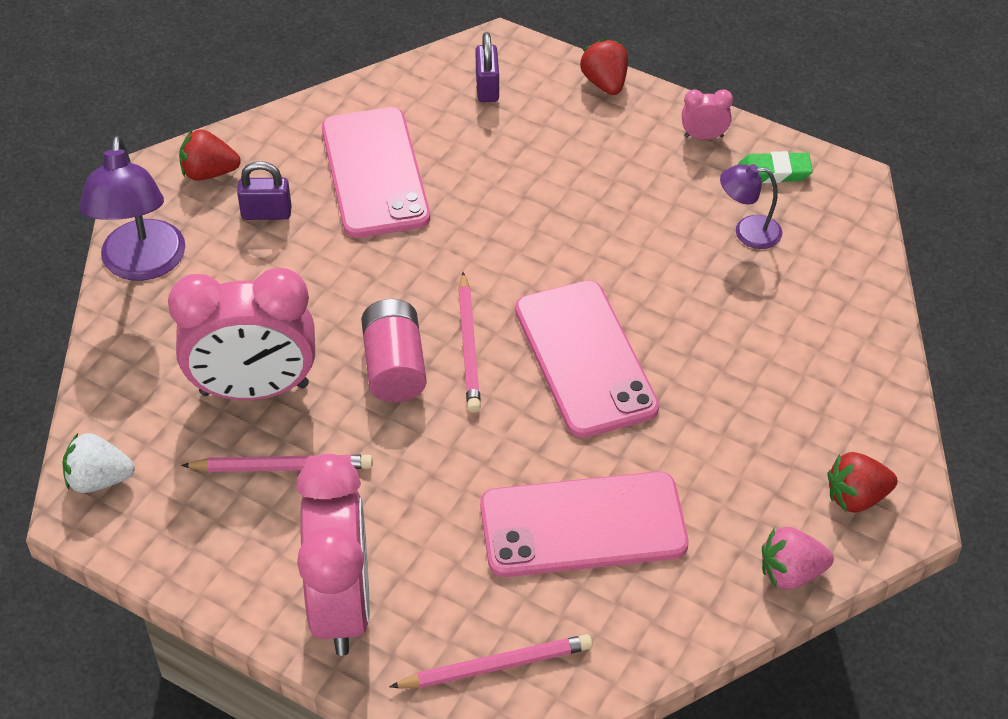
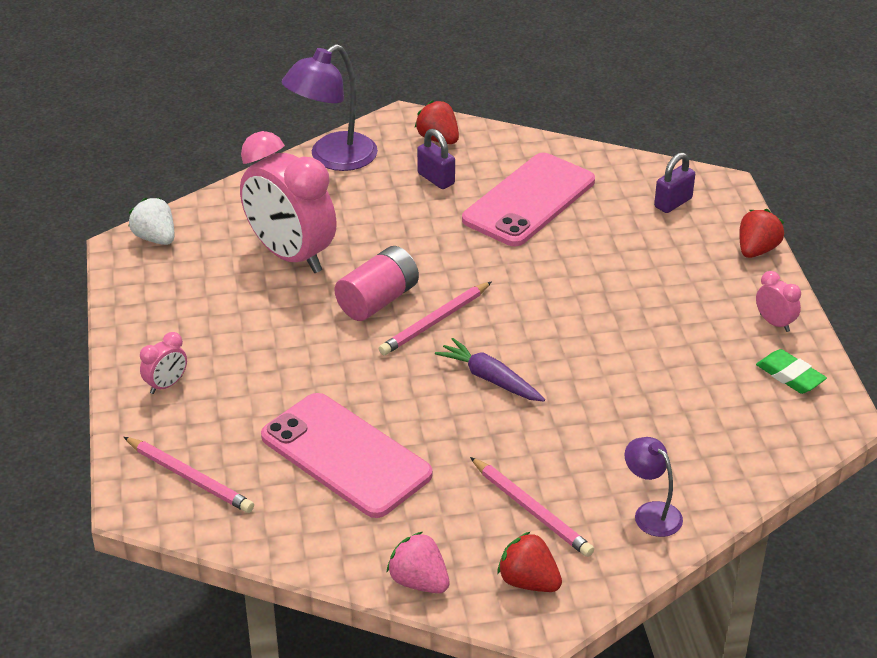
camera: 50 degrees right, 10 degrees down
(282, 467) = (244, 301): pink pencil -> pink pencil (531, 510)
(341, 606) = (166, 385): pink clock -> pink clock, size x0.41
(585, 358) = (490, 379): pink phone -> purple carrot
(747, 232) = (711, 393): purple lamp -> purple lamp (651, 513)

